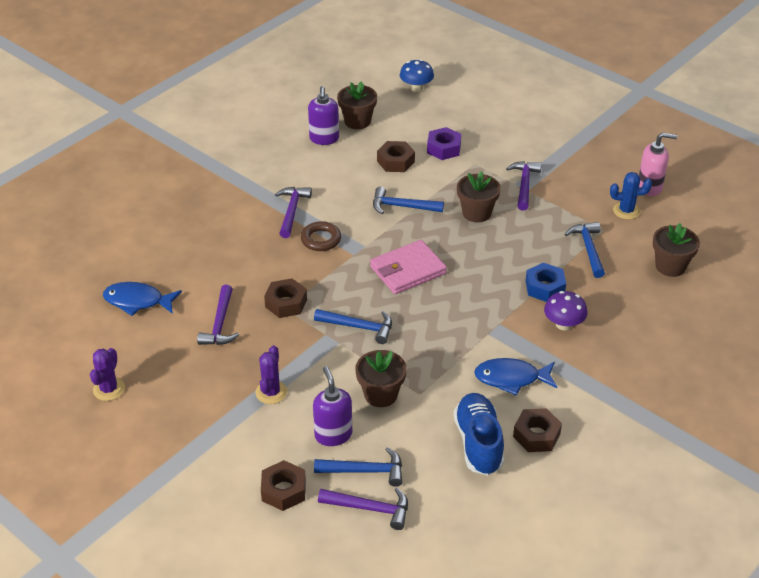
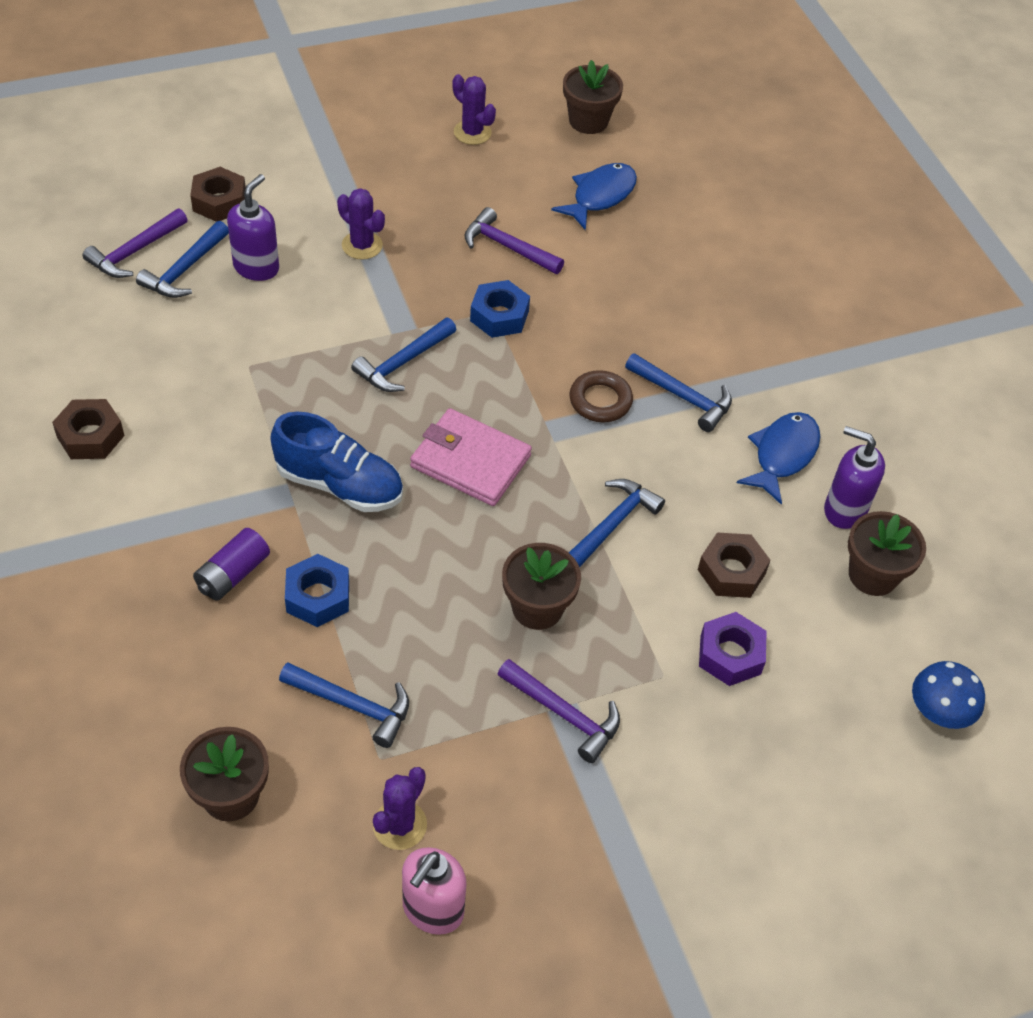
camera: 115 degrees right, 10 degrees up
(286, 303) = (499, 316): brown nut -> blue nut
(292, 211) = (683, 397): purple hammer -> blue hammer
(333, 435) = (256, 267): purple soap dispenser -> purple soap dispenser turned 75 degrees counterclockwise
(380, 394) = (278, 331): brown flower pot -> brown flower pot (588, 121)
(408, 270) = (470, 461): pink wallet -> pink wallet turned 60 degrees counterclockwise
(478, 443) = (130, 378): blue shoe -> blue shoe (339, 484)
(511, 378) = (194, 463): blue fish -> blue fish (782, 455)
(563, 324) = (233, 574): purple mushroom -> purple battery
(626, 211) = (400, 825): blue cactus -> purple cactus

